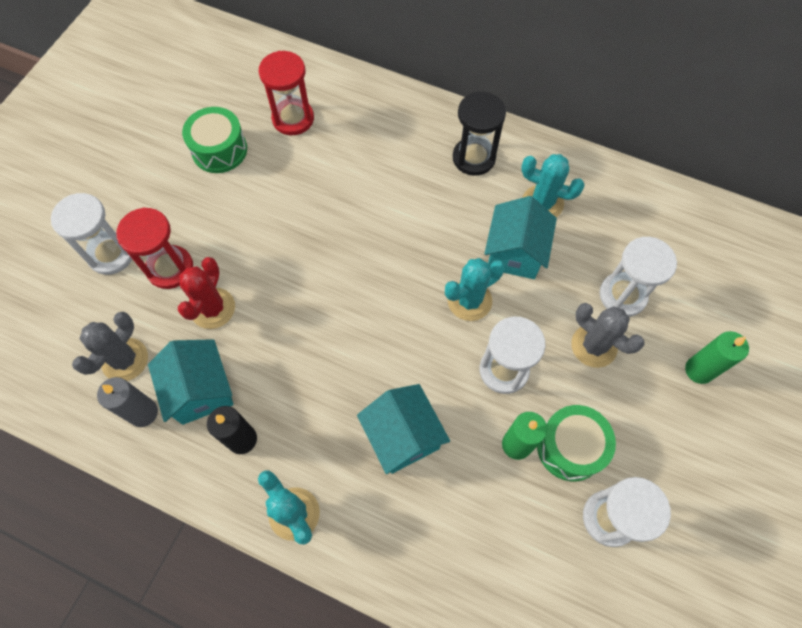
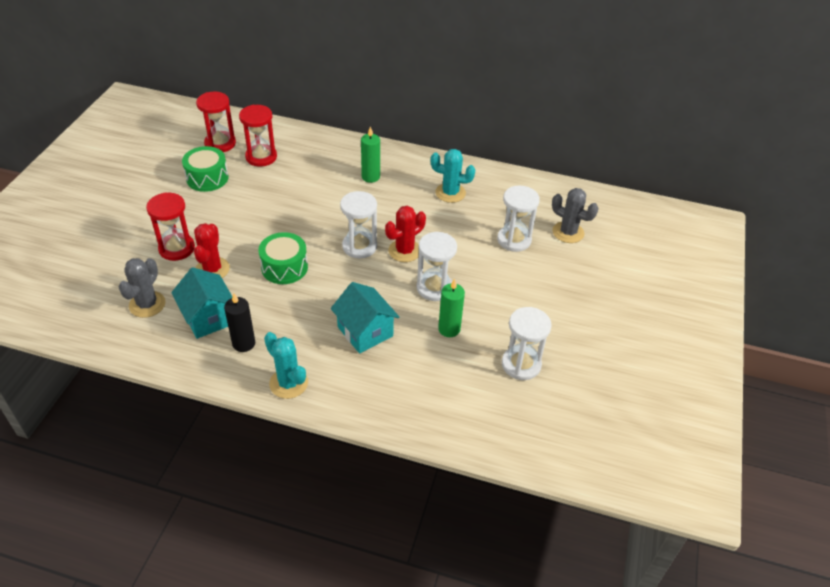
camera: 10 degrees left, 20 degrees down
(111, 254) = (130, 243): white hourglass -> white hourglass (359, 246)
(143, 413) = (165, 334): grey candle -> none
(241, 91) = (220, 143): none -> red hourglass
(469, 301) = (404, 251): turquoise cactus -> red cactus
(474, 158) = (397, 171): black hourglass -> none
(515, 253) = (434, 222): turquoise house -> none
(570, 447) = (488, 327): green drum -> green drum (284, 267)
(594, 346) = (497, 269): grey cactus -> grey cactus (568, 232)
(699, 370) = (573, 277): green candle -> green candle (370, 177)

